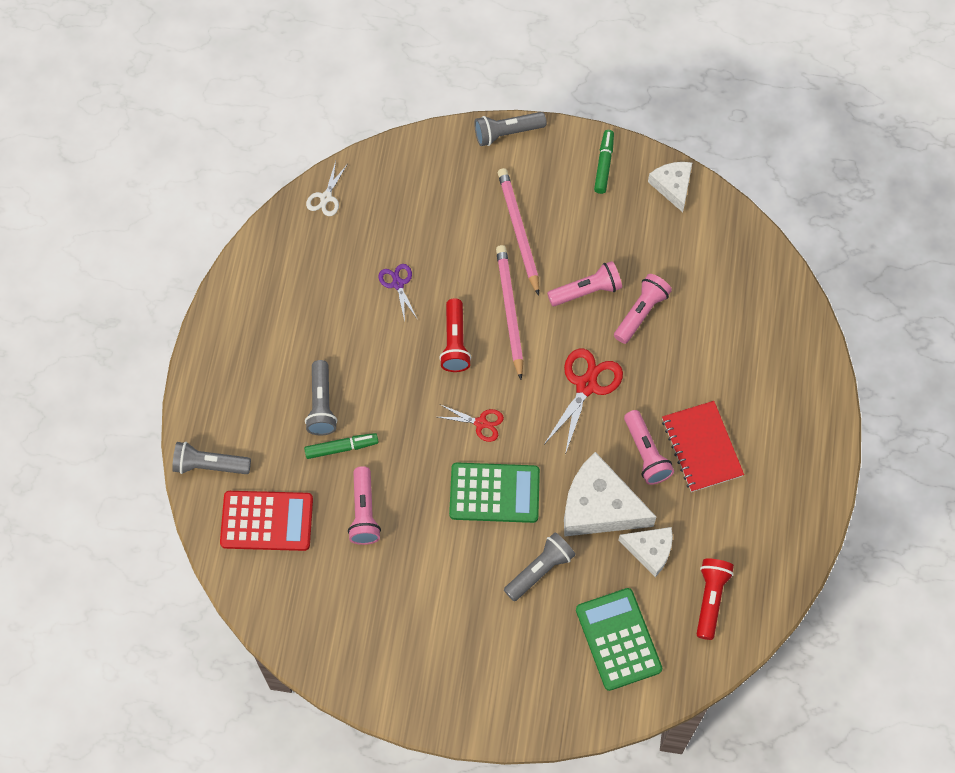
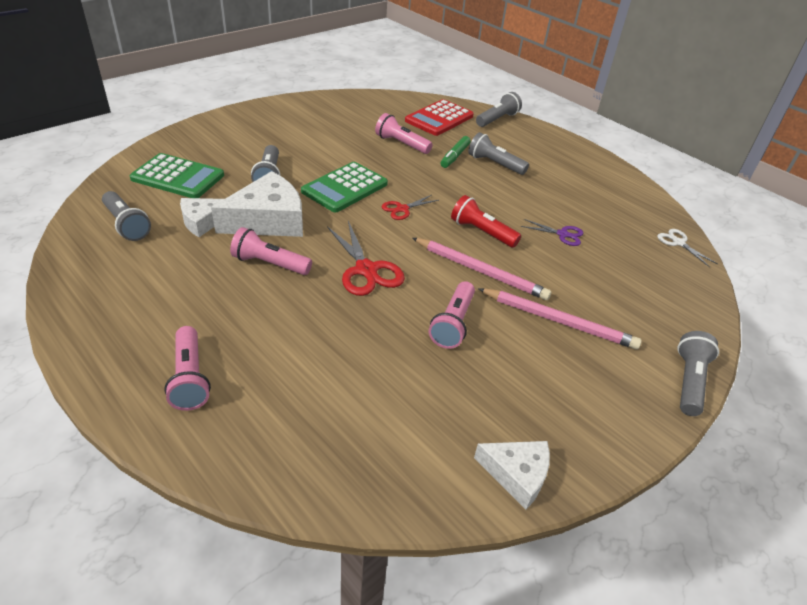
camera: 125 degrees right, 25 degrees down
(604, 165) = (594, 431): green marker -> none
(641, 312) = (392, 343): pink flashlight -> pink flashlight (190, 378)
(701, 447) = (228, 295): red notebook -> none
(710, 599) = (127, 225): red flashlight -> grey flashlight

